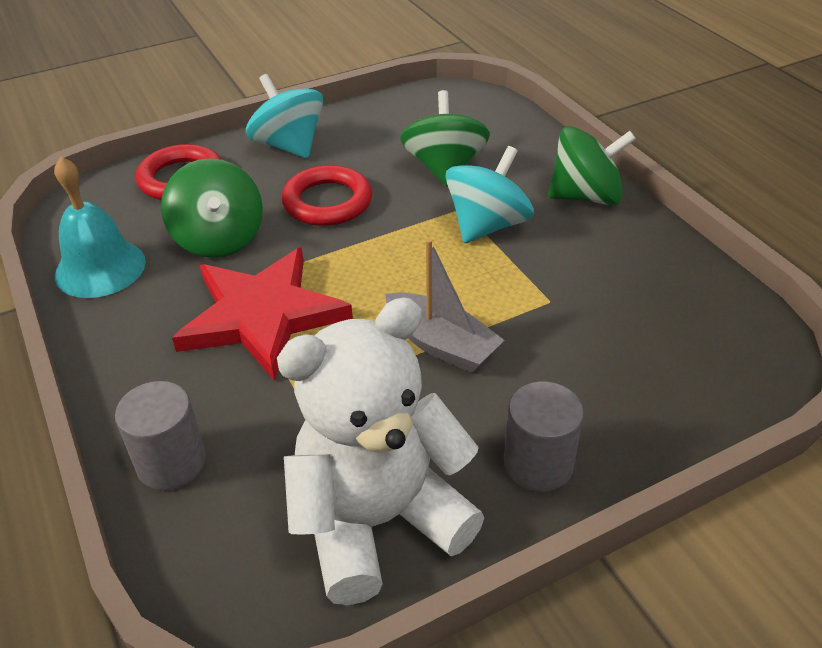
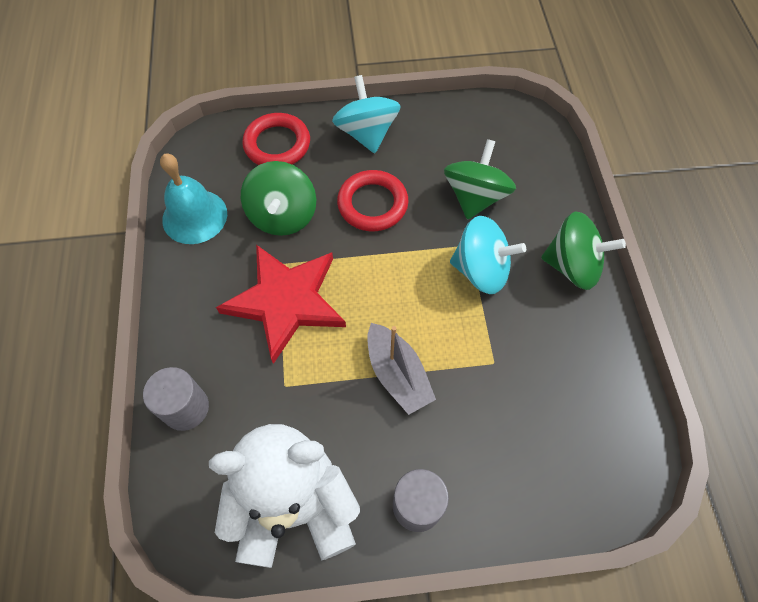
camera: 20 degrees right, 20 degrees up
(487, 225) = (481, 270): turquoise spinning top -> turquoise spinning top turned 45 degrees clockwise

